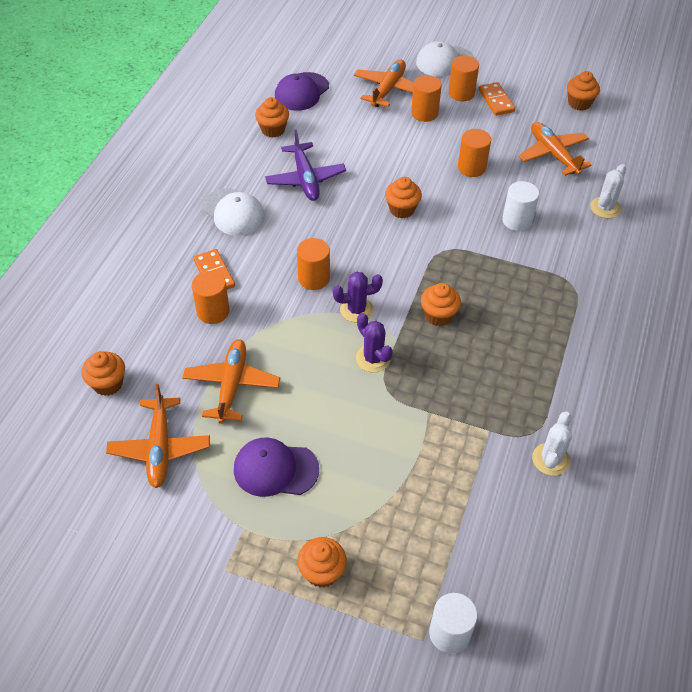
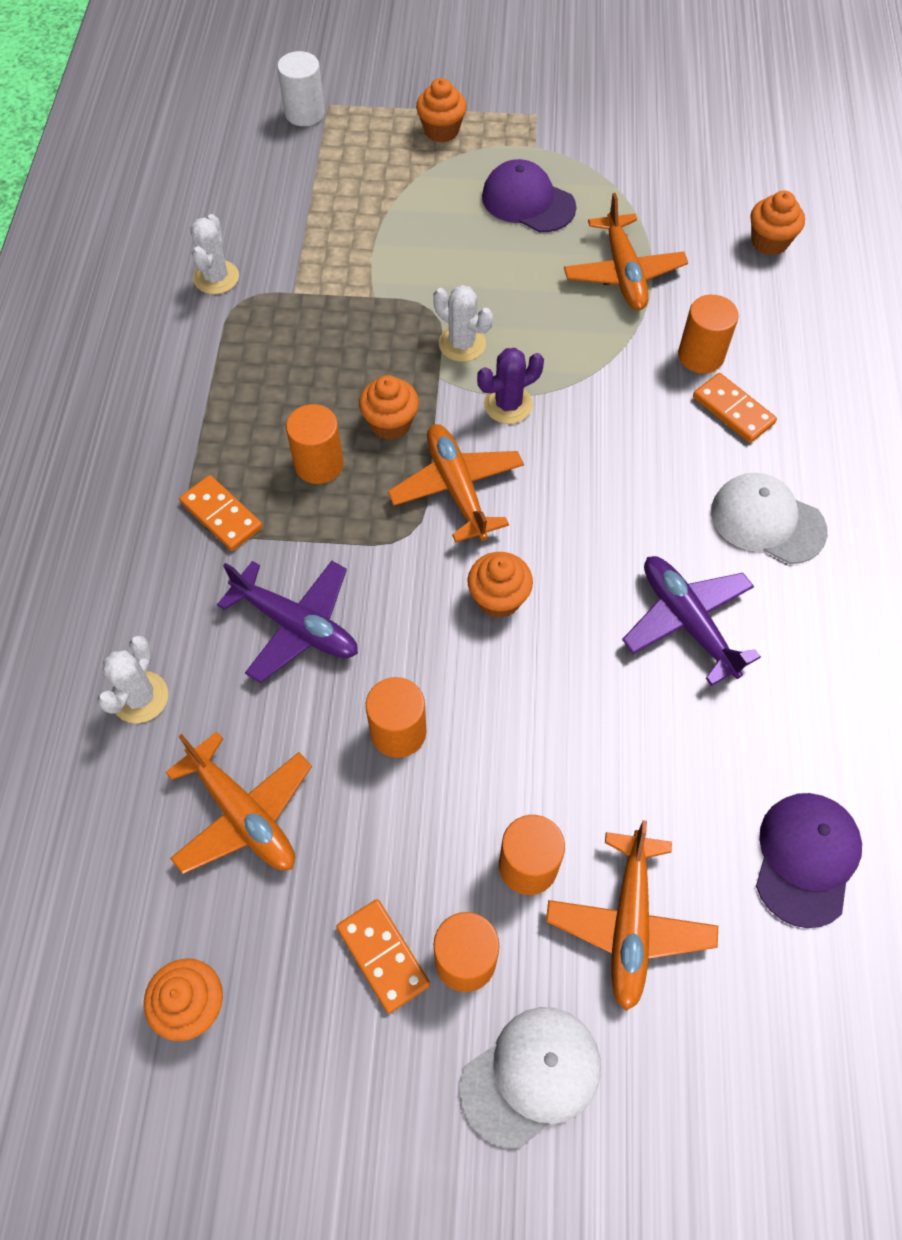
camera: 165 degrees right, 10 degrees up
(160, 448) = (664, 194): orange plane -> orange plane (456, 488)
(273, 130) = (805, 727): orange cupcake -> none
(275, 469) = (528, 202): purple cap -> purple cap turned 135 degrees counterclockwise
(314, 278) = (588, 437): orange cylinder -> orange cylinder (319, 464)
(373, 358) = (462, 344): purple cactus -> white cactus
(517, 221) = (297, 626): white cylinder -> purple plane
(556, 285) = (222, 515): none -> orange domino

